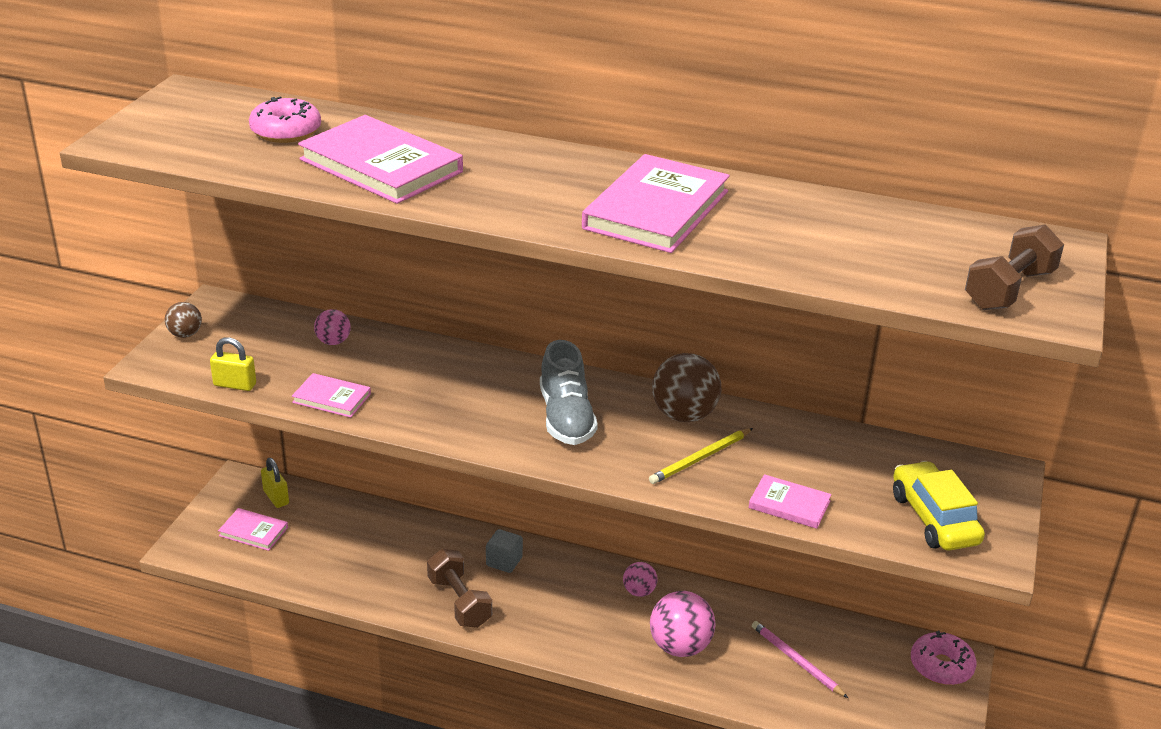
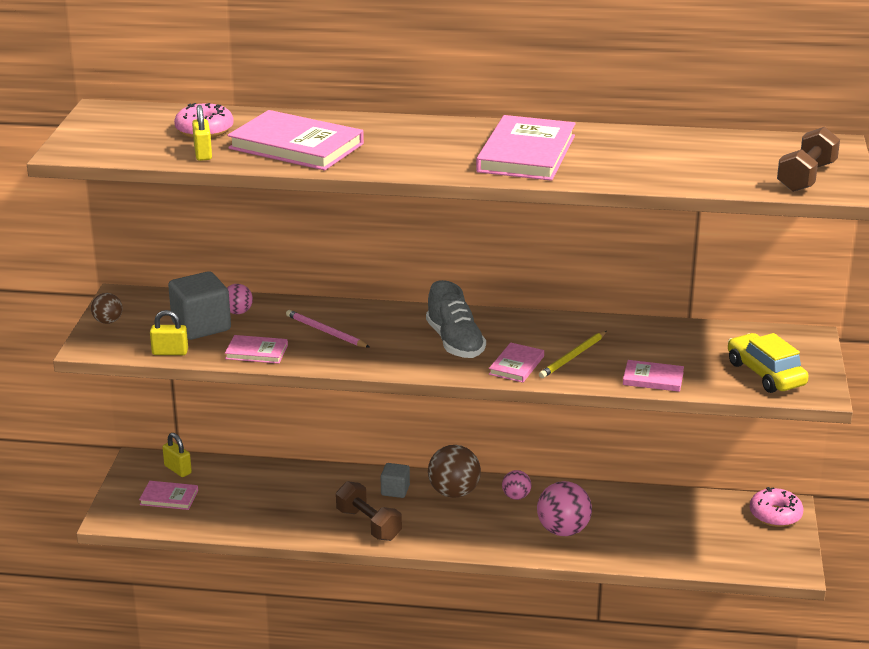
camera: 10 degrees left, 5 degrees down
(266, 163) = (203, 153): none -> yellow padlock
(284, 355) = (201, 326): none -> grey cube
(628, 461) = (516, 365): none -> pink book
(684, 415) = (548, 329): brown ball -> brown ball (454, 492)
(796, 661) = (660, 527): pink pencil -> pink pencil (325, 332)

